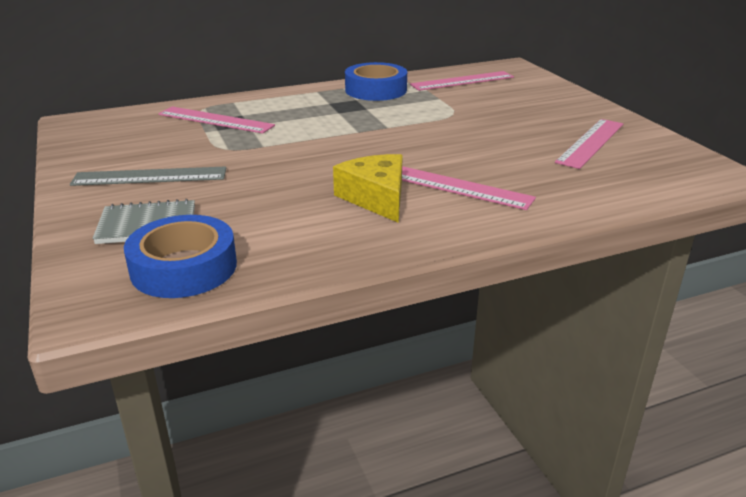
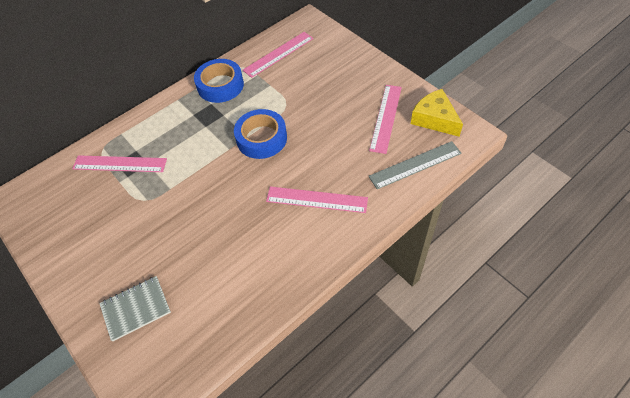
camera: 15 degrees left, 25 degrees up
(150, 176) = (109, 252): grey ruler -> grey ruler (415, 164)
(184, 267) = (181, 344): blue tape -> blue tape (261, 138)
(376, 198) = (270, 229): yellow cheese -> yellow cheese (434, 119)

